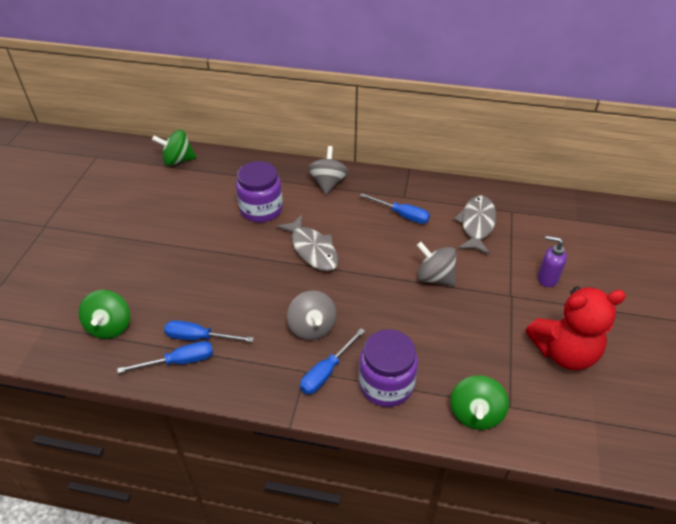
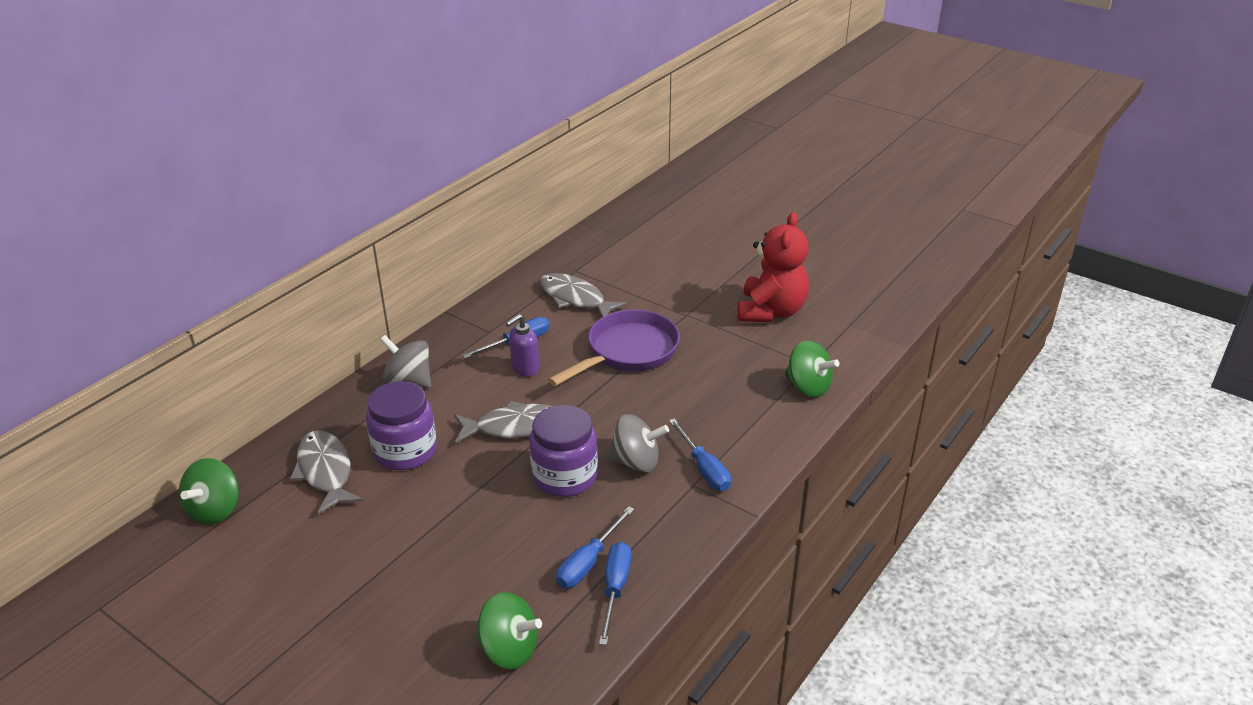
camera: 65 degrees left, 10 degrees down
(227, 185) = (325, 471): none -> grey fish
(386, 384) = (744, 431): purple jar -> purple jar (564, 476)
(434, 277) = (627, 352): grey spinning top -> purple pan
(547, 278) = (680, 286): purple soap dispenser -> purple soap dispenser (525, 369)

